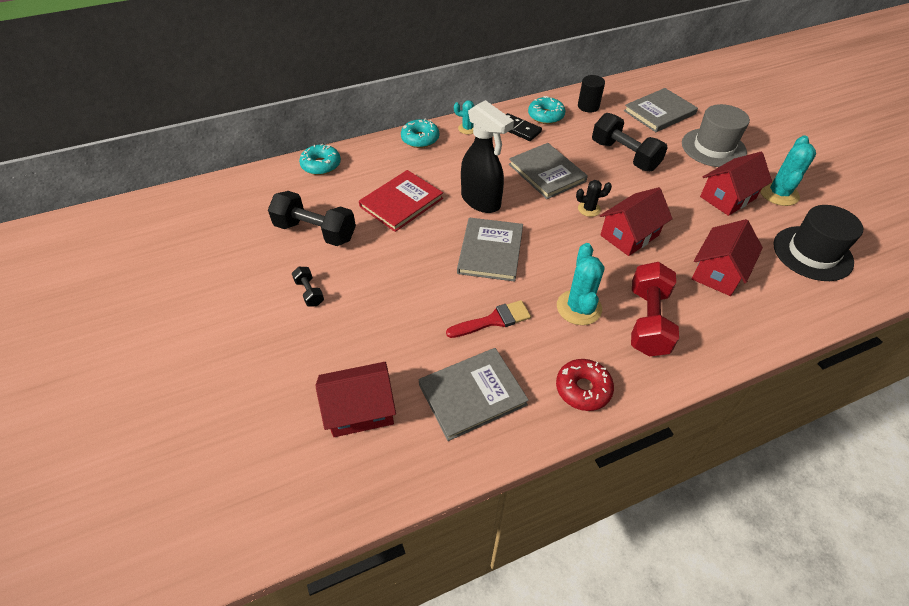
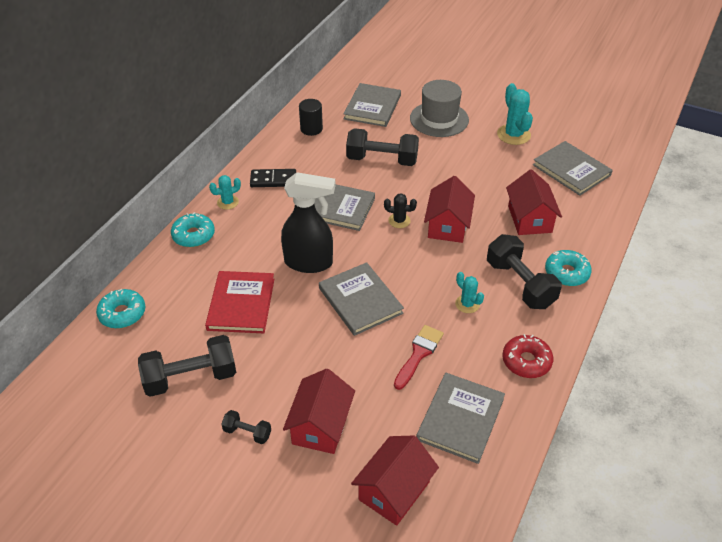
camera: 40 degrees left, 5 degrees down
(545, 116) = (284, 155): turquoise donut -> turquoise donut (566, 273)
(579, 307) = (467, 304): turquoise cactus -> turquoise cactus, size x0.59
(589, 209) = (399, 221): black cactus -> black cactus turned 60 degrees clockwise
(647, 321) = (520, 284): red dumbbell -> black dumbbell
(727, 197) = (484, 156): red house -> red house (320, 426)
(812, 253) = (571, 170): black hat -> grey book

